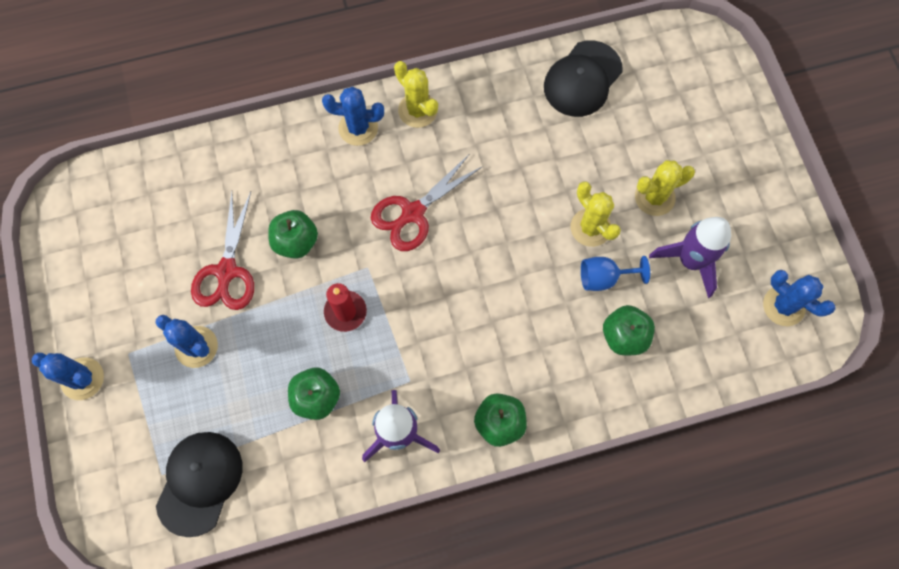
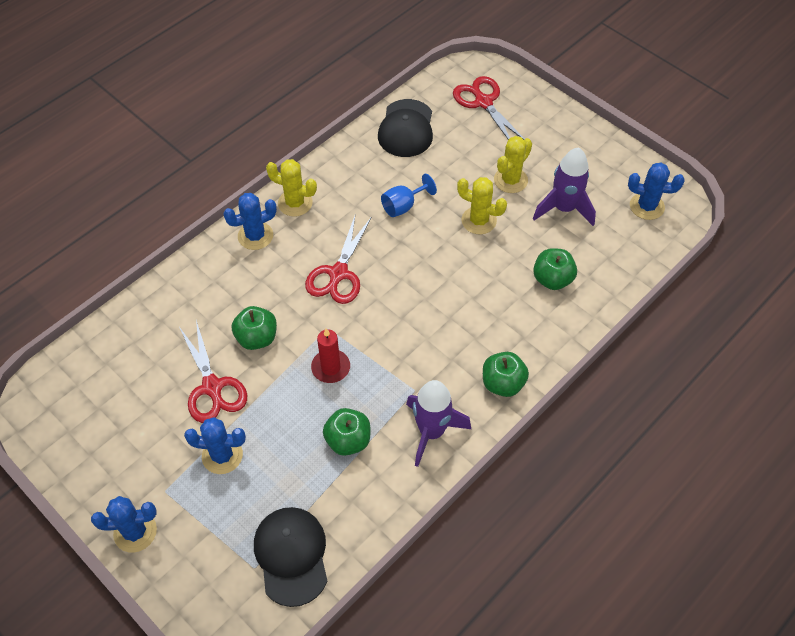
camera: 30 degrees left, 15 degrees down
(604, 277) = (511, 248): blue goblet -> blue goblet (403, 206)
(685, 88) = (483, 102): none -> red scissors

